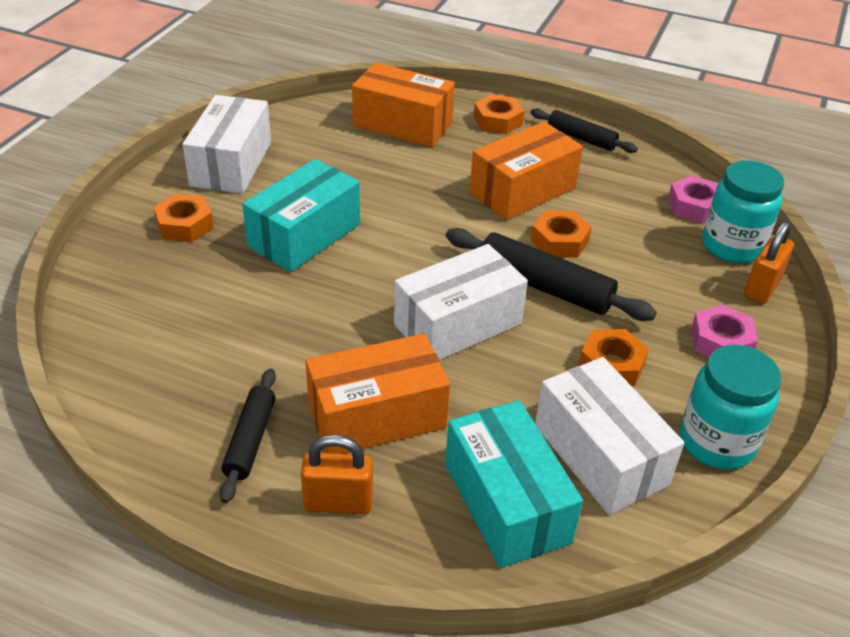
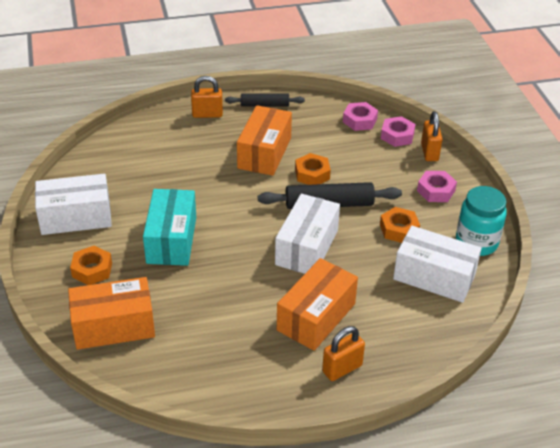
camera: 35 degrees left, 0 degrees up
(231, 164) = (76, 217): white box -> white box turned 75 degrees counterclockwise
(250, 440) = (267, 365): black rolling pin -> none
(402, 124) = (154, 142): orange box -> orange box (114, 326)
(498, 121) = (207, 114): orange nut -> orange padlock
(506, 503) = (416, 323): turquoise box -> none
(732, 246) = (397, 136): turquoise jar -> pink nut

